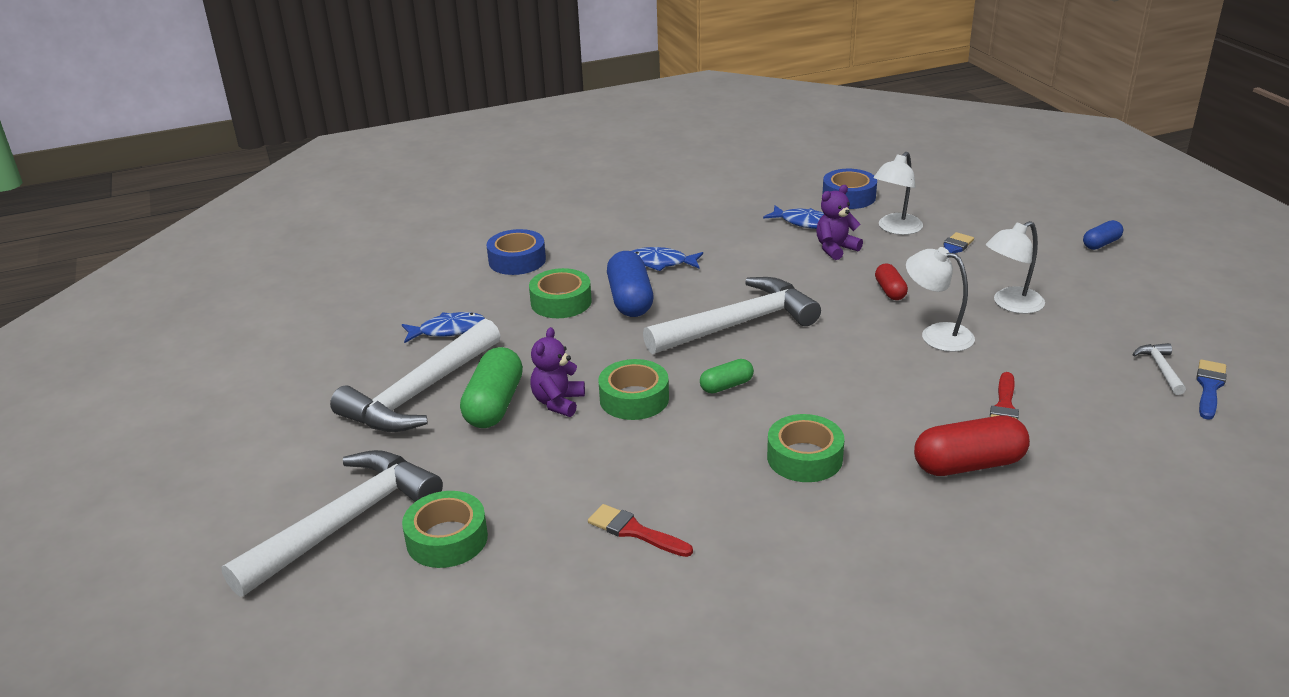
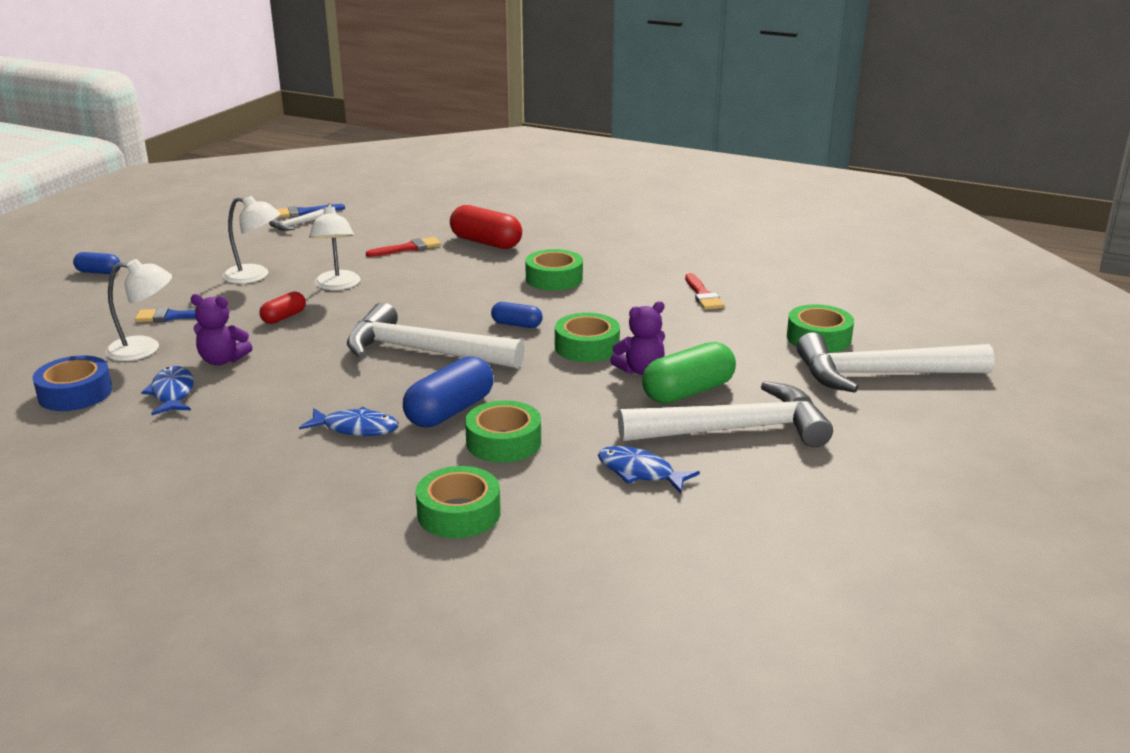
camera: 135 degrees left, 5 degrees down
(517, 260) = (459, 513): blue tape -> green tape
(660, 263) = (356, 428): blue fish -> blue fish turned 45 degrees counterclockwise
(726, 386) = (516, 325): green capsule -> blue capsule

